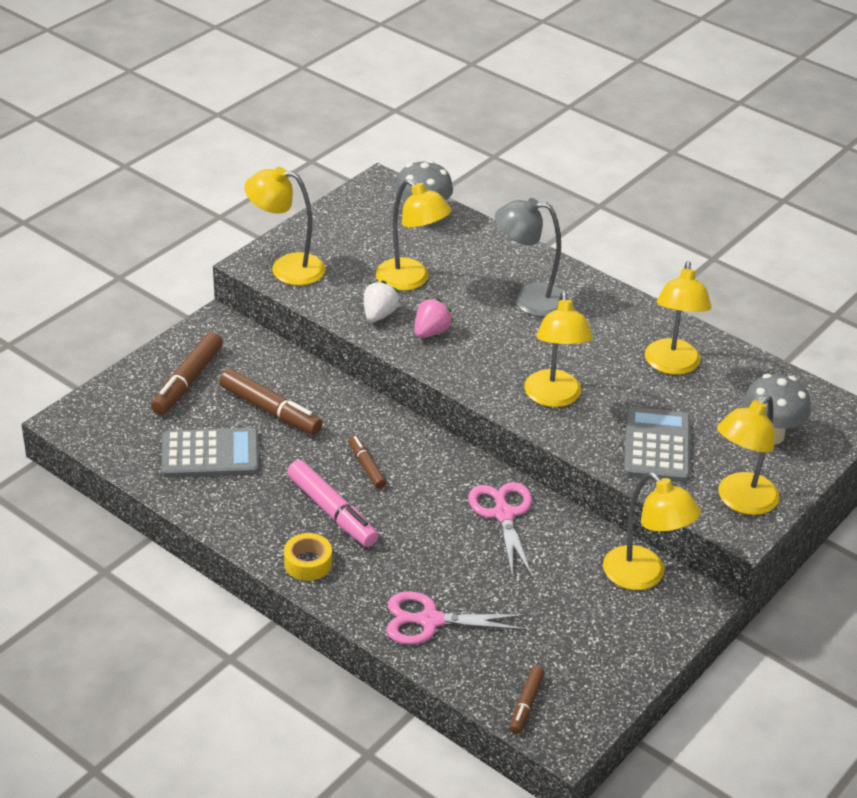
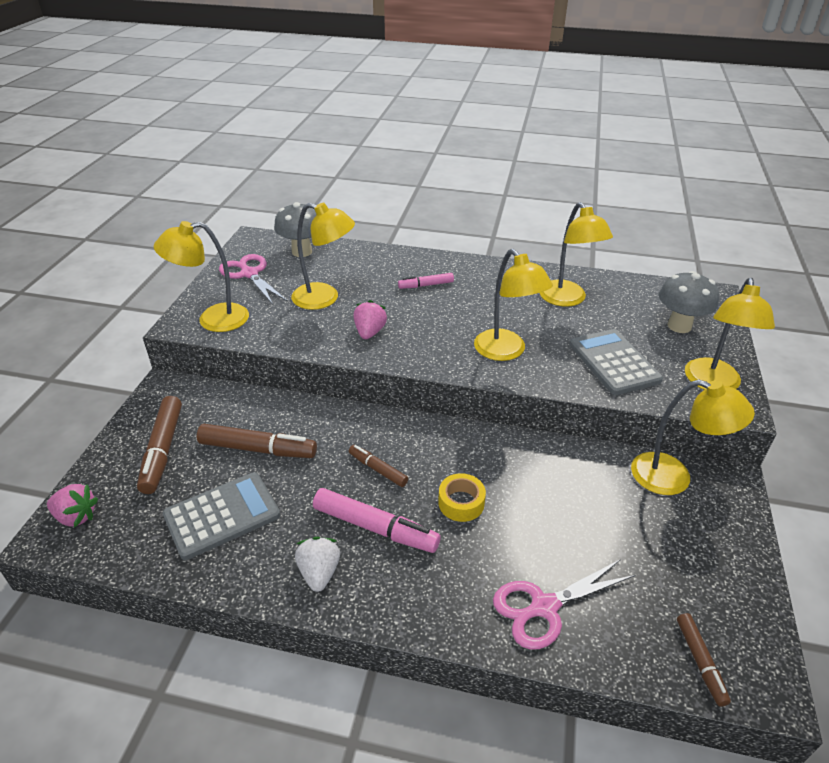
camera: 25 degrees left, 0 degrees up
(94, 412) = (76, 516): none -> pink strawberry
(308, 563) = (387, 595): yellow tape -> yellow tape (461, 503)
(379, 315) = (317, 332): white strawberry -> white strawberry (319, 573)
(503, 514) = (523, 468): pink scissors -> pink scissors (249, 274)
(528, 299) = (426, 285): grey lamp -> pink marker

